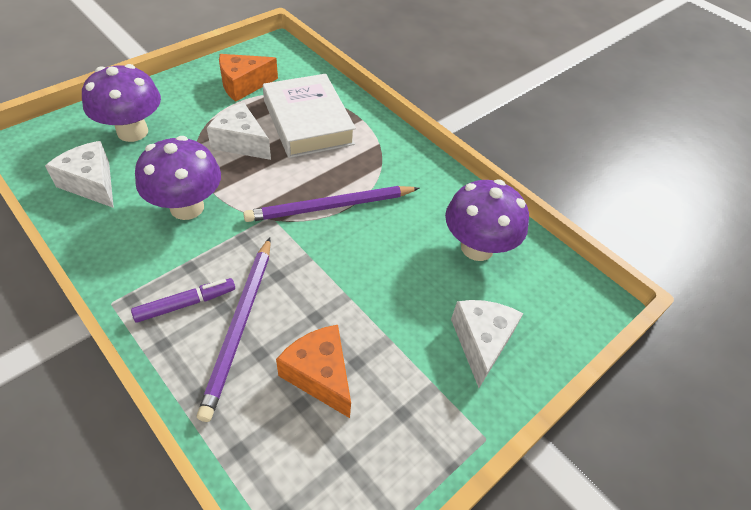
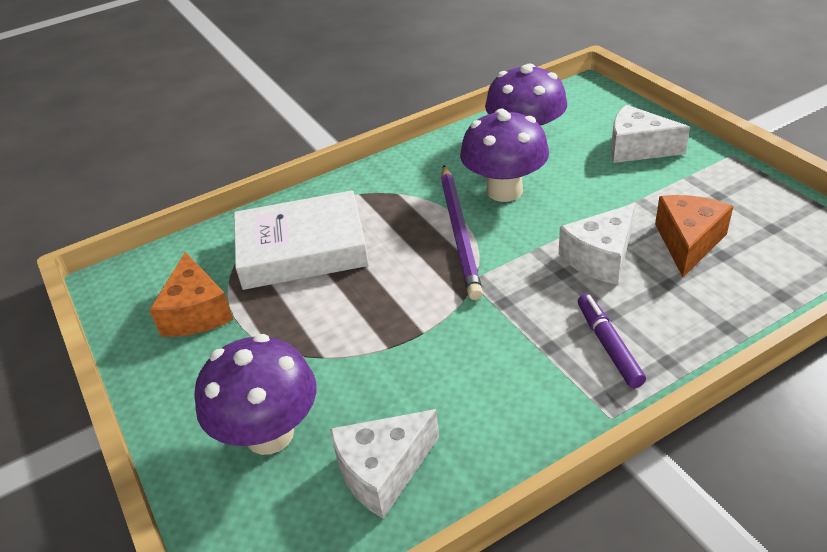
camera: 70 degrees left, 10 degrees down
(187, 207) = (447, 356): purple mushroom -> purple mushroom (504, 191)
(240, 326) = (635, 299): purple pencil -> none
(241, 142) = (327, 310): white cheese -> white cheese (600, 257)
(320, 375) = (688, 242): orange cheese -> orange cheese turned 135 degrees clockwise

